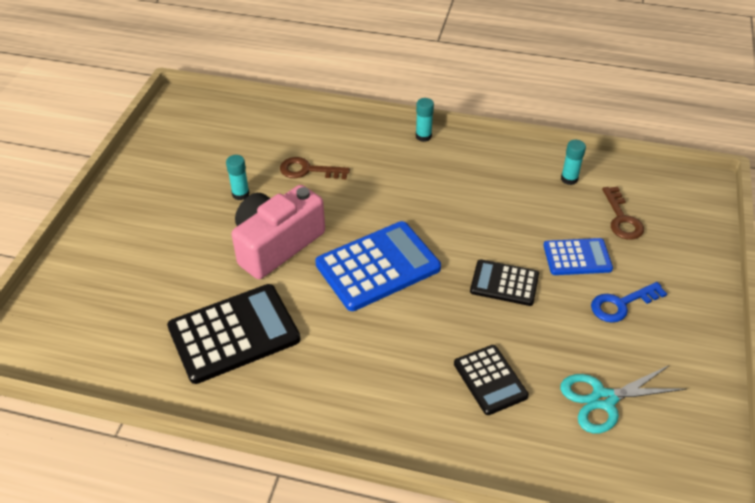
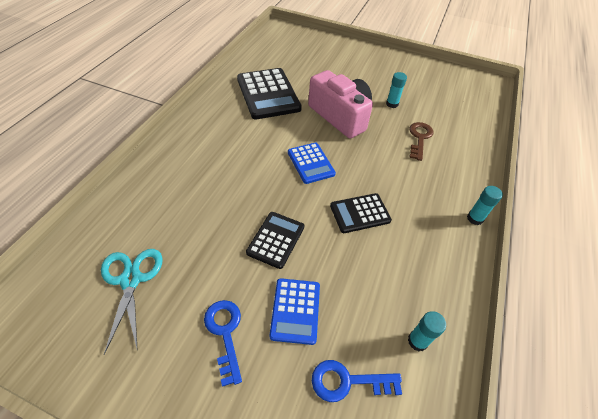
camera: 95 degrees right, 5 degrees up
(378, 266) = (310, 163): blue calculator -> blue calculator, size x0.58
(490, 380) = (183, 208): black calculator -> black calculator (360, 213)
(622, 219) = (348, 381): brown key -> blue key

